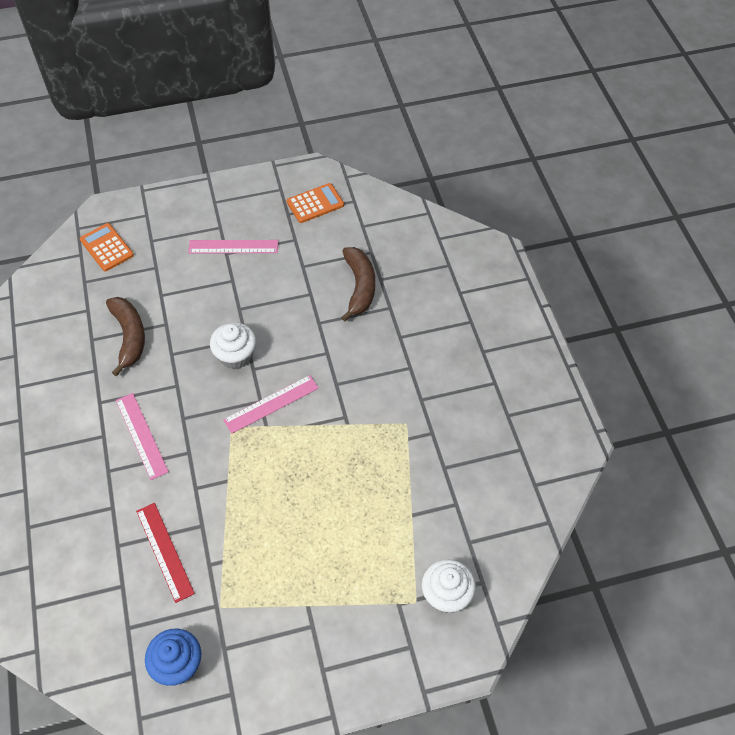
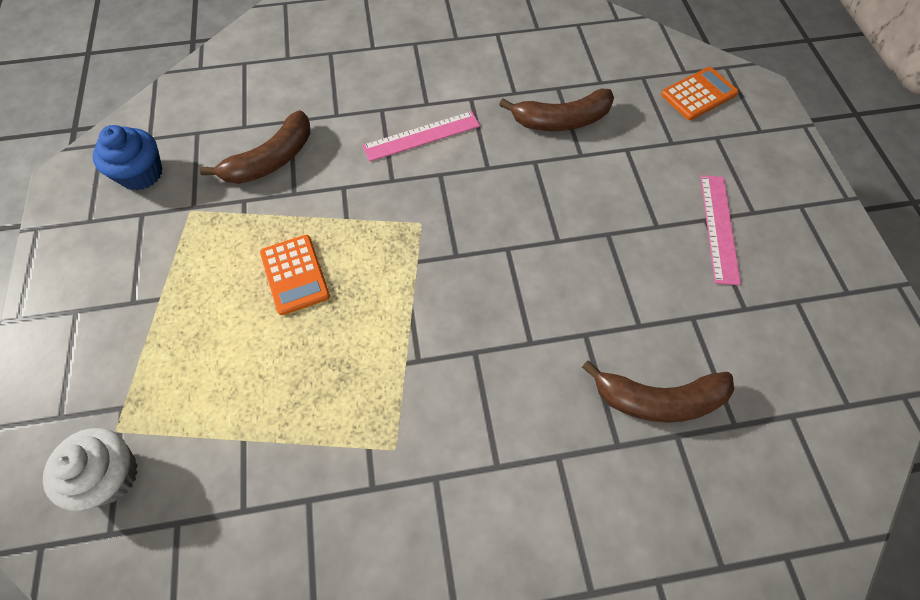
camera: 95 degrees right, 5 degrees up
(164, 551) = (271, 160): red ruler -> brown banana
(236, 355) = (530, 229): white cupcake -> none
(271, 404) = (450, 268): pink ruler -> none
(315, 203) = (828, 342): orange calculator -> orange calculator (295, 275)

